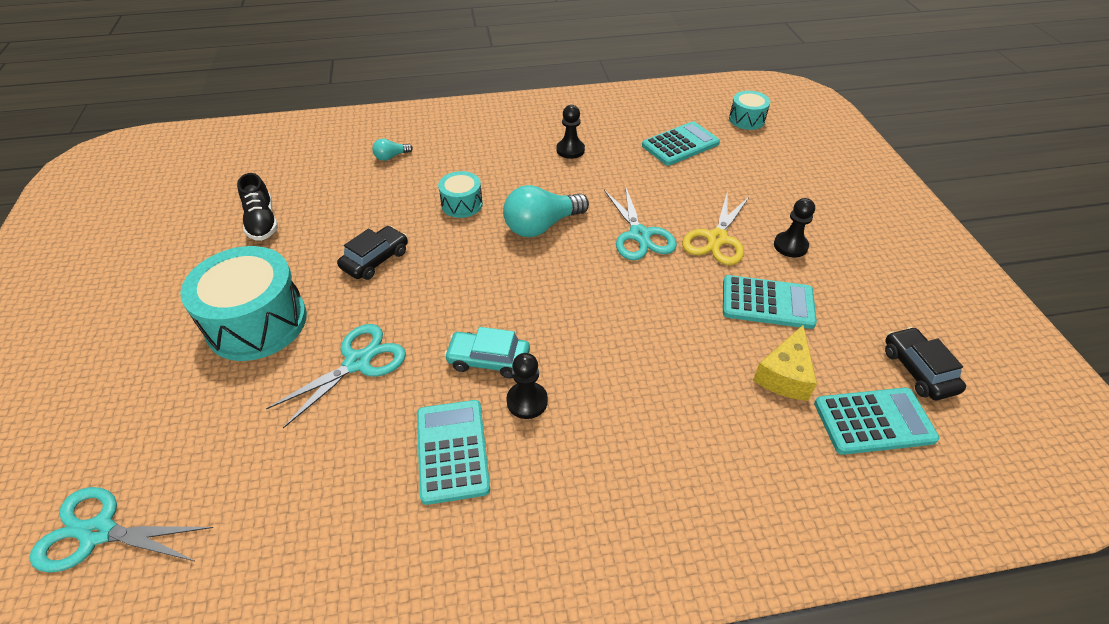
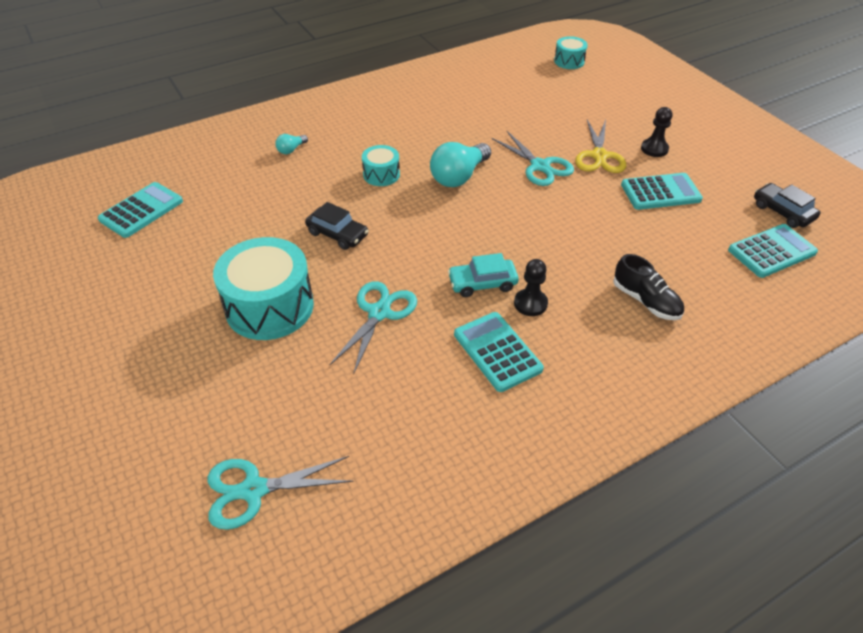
camera: 20 degrees left, 0 degrees up
(262, 222) = (211, 228): black shoe -> black shoe (646, 301)
(375, 259) = (337, 234): black car -> black car turned 105 degrees clockwise
(570, 150) = (443, 113): black pawn -> none
(680, 144) = (529, 91): turquoise calculator -> turquoise calculator (141, 210)
(785, 375) = (699, 237): yellow cheese -> none

